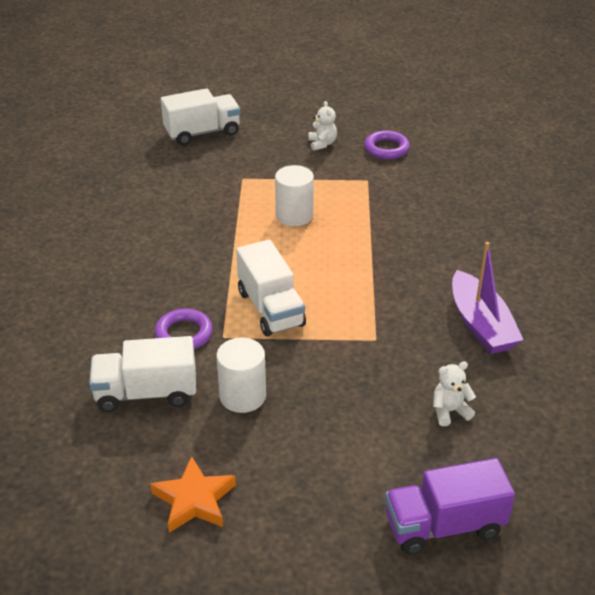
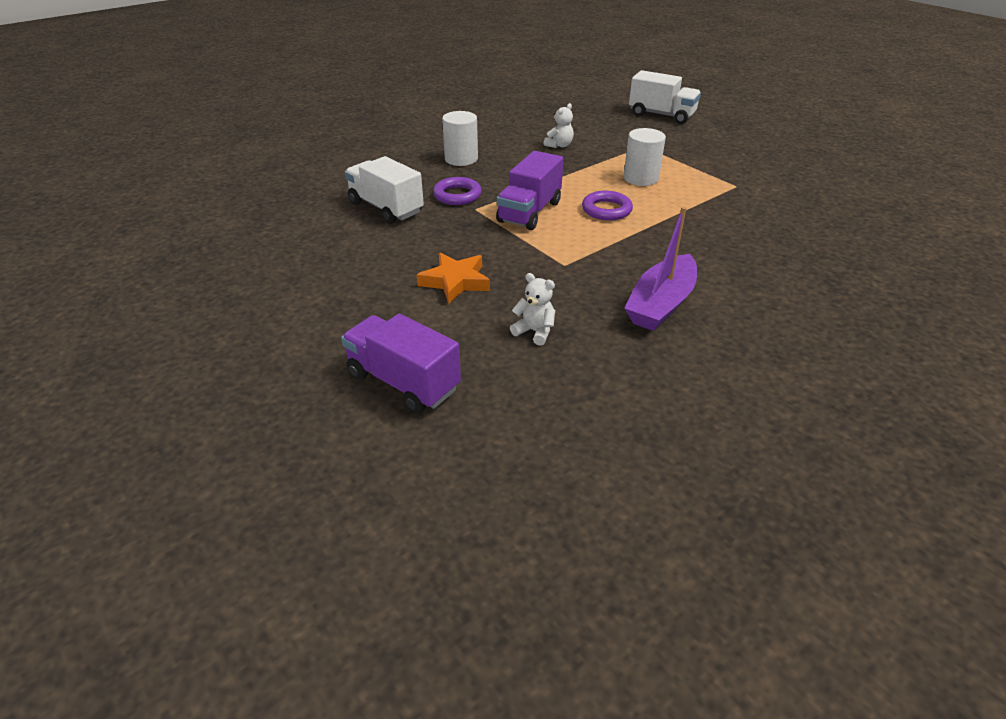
camera: 50 degrees right, 0 degrees up
(194, 500) = (311, 265): orange star -> orange star (455, 281)
(242, 396) = (428, 240): white cylinder -> white cylinder (461, 159)
(270, 308) = (529, 212): white truck -> purple truck
(322, 144) = (739, 153): white teddy bear -> white teddy bear (559, 145)
(386, 148) = (789, 177): purple ring -> purple ring (606, 210)

